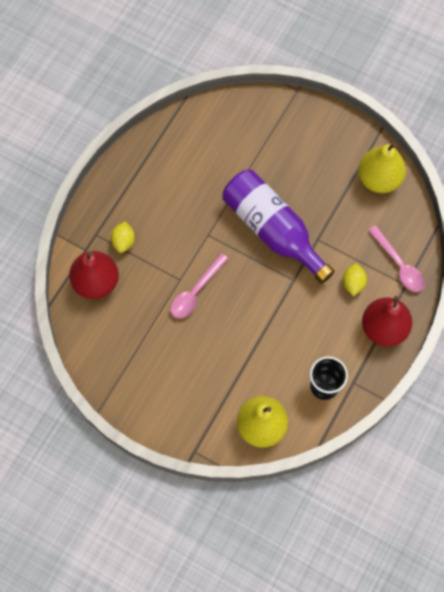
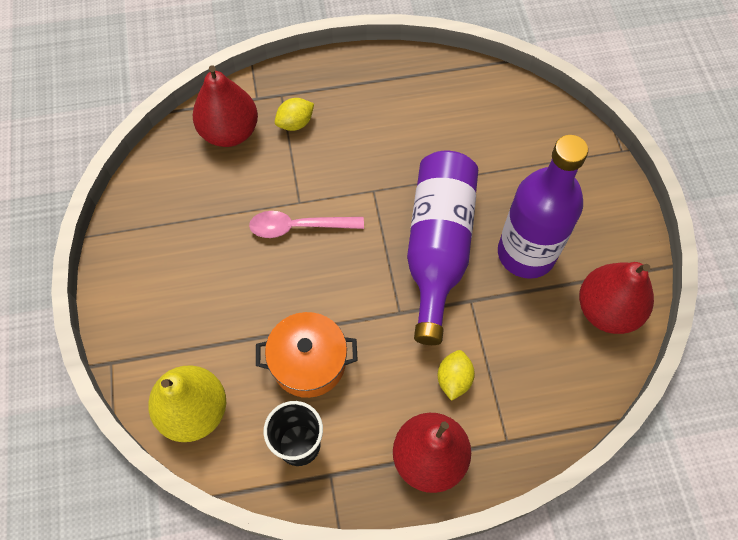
camera: 50 degrees right, 5 degrees down
(282, 347) = (308, 362): none -> orange pot
(314, 189) = (526, 253): none -> purple bottle
(353, 283) = (454, 379): yellow lemon -> yellow lemon turned 45 degrees counterclockwise
(379, 179) = (607, 310): yellow pear -> red pear
(399, 265) = (524, 414): pink spoon -> none

